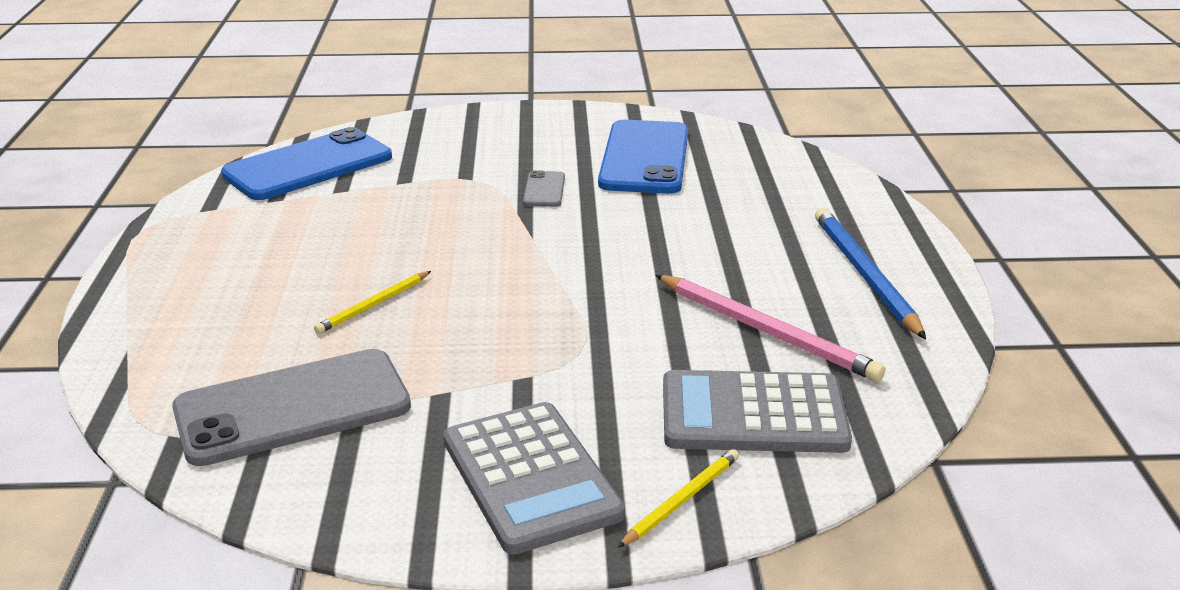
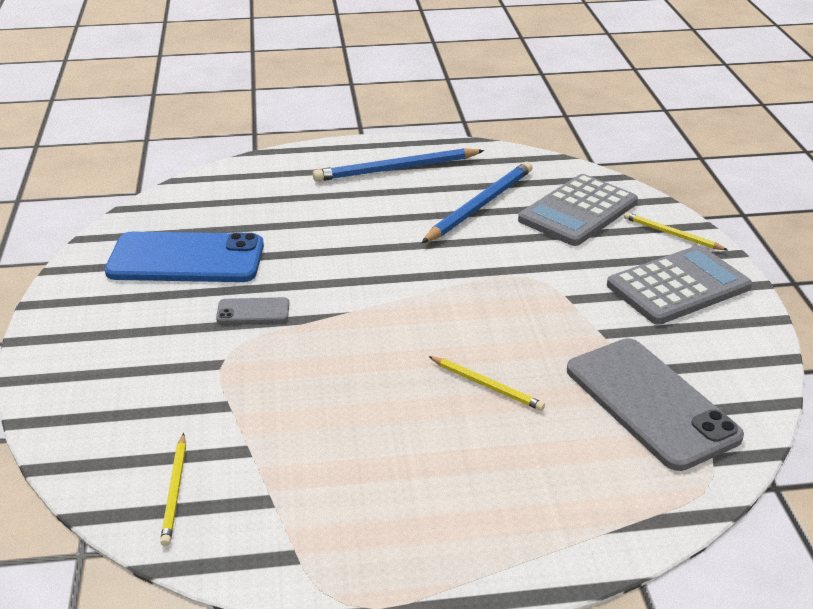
camera: 95 degrees left, 5 degrees up
(308, 166) = (175, 491): blue phone -> yellow pencil
(753, 414) = (578, 211): grey calculator -> grey calculator turned 45 degrees clockwise
(765, 331) = (479, 206): pink pencil -> blue pencil

